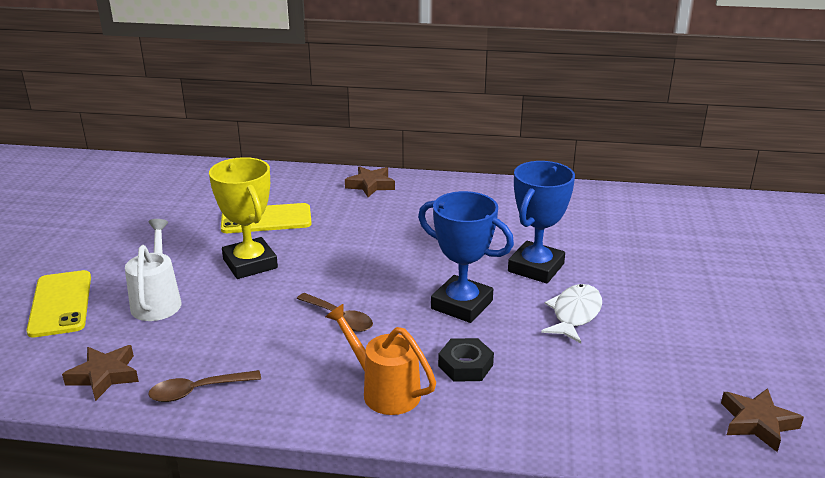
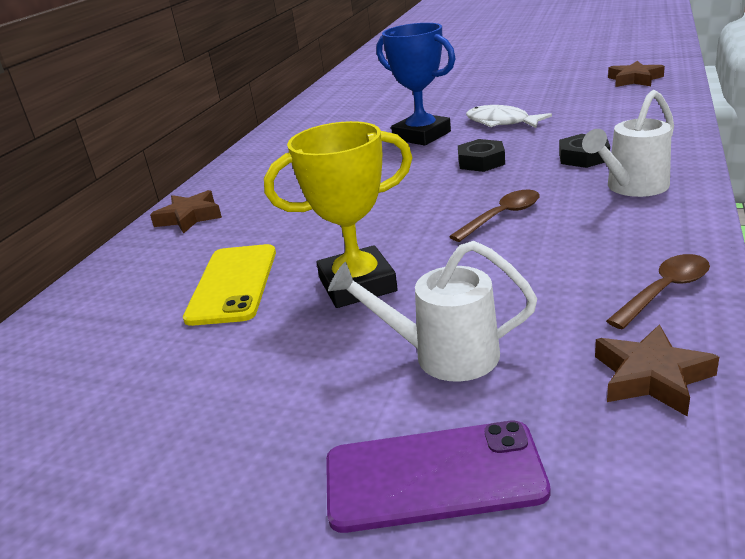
camera: 75 degrees left, 0 degrees up
(60, 304) = (433, 476): yellow phone -> purple phone
(198, 391) = (664, 291): brown spoon -> brown spoon turned 120 degrees counterclockwise
(384, 390) = (631, 187): orange watering can -> white watering can
(461, 305) = (481, 161): blue trophy -> black nut

